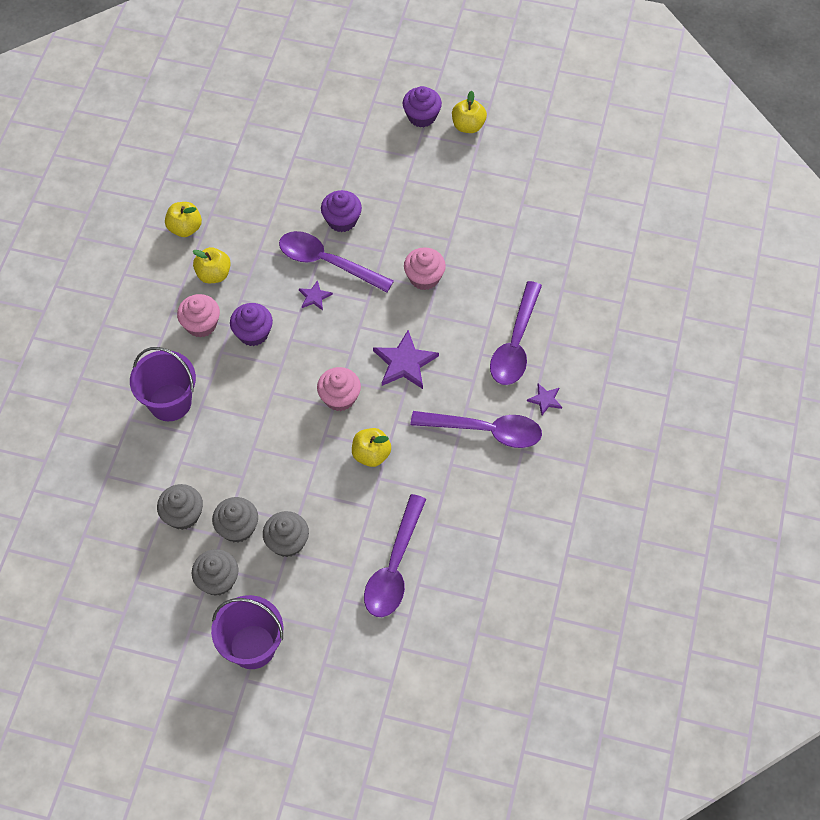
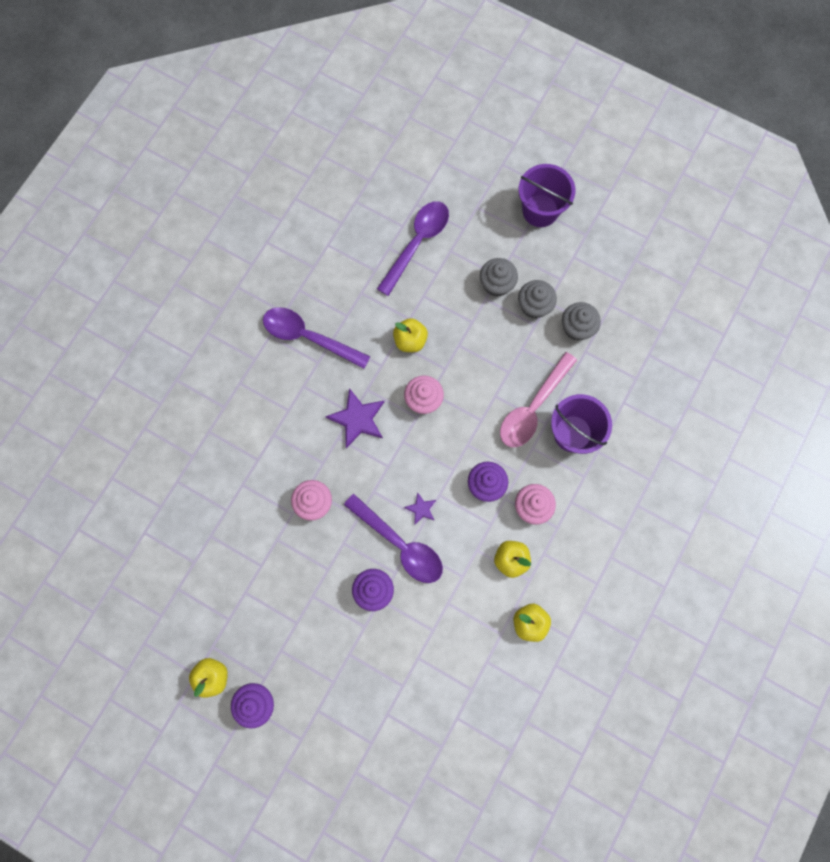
camera: 165 degrees left, 15 degrees up
(218, 418) = (533, 407): none -> pink spoon
(218, 580) = (558, 267): grey cupcake -> none
(515, 344) = (254, 412): purple spoon -> none
(545, 400) = (248, 352): purple star -> none

